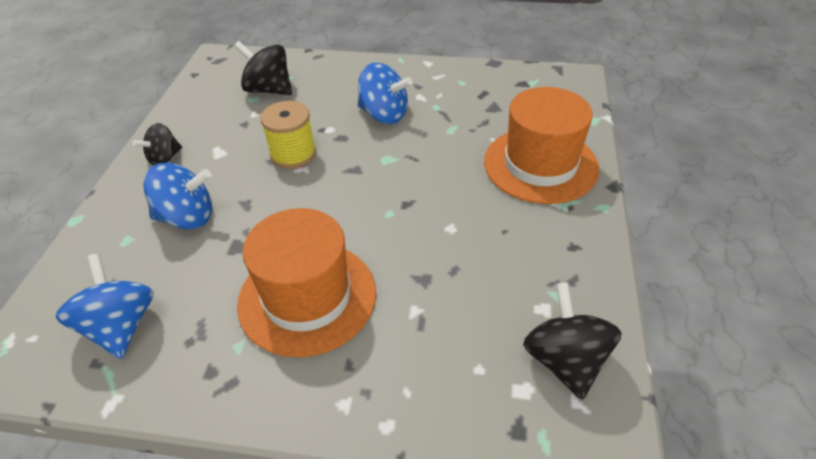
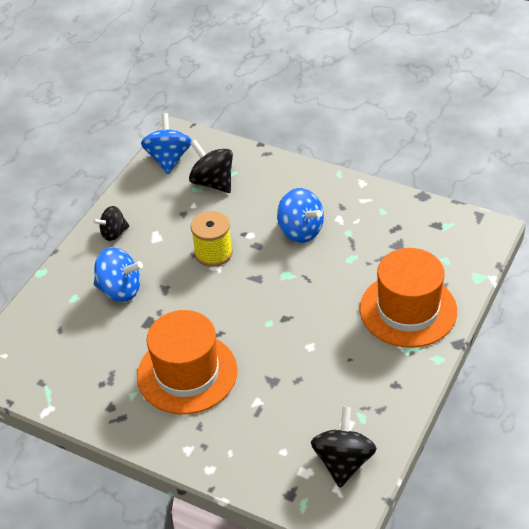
camera: 20 degrees right, 0 degrees up
(121, 326) = (60, 362): blue spinning top -> blue spinning top (168, 159)

